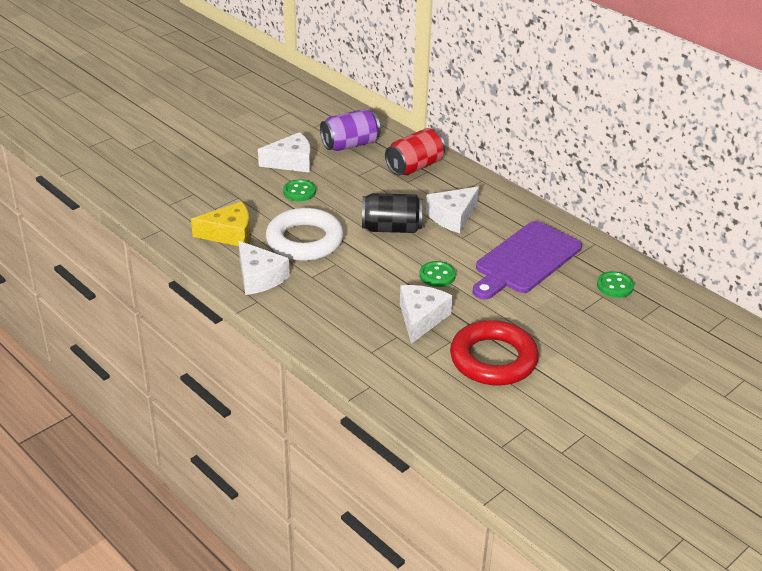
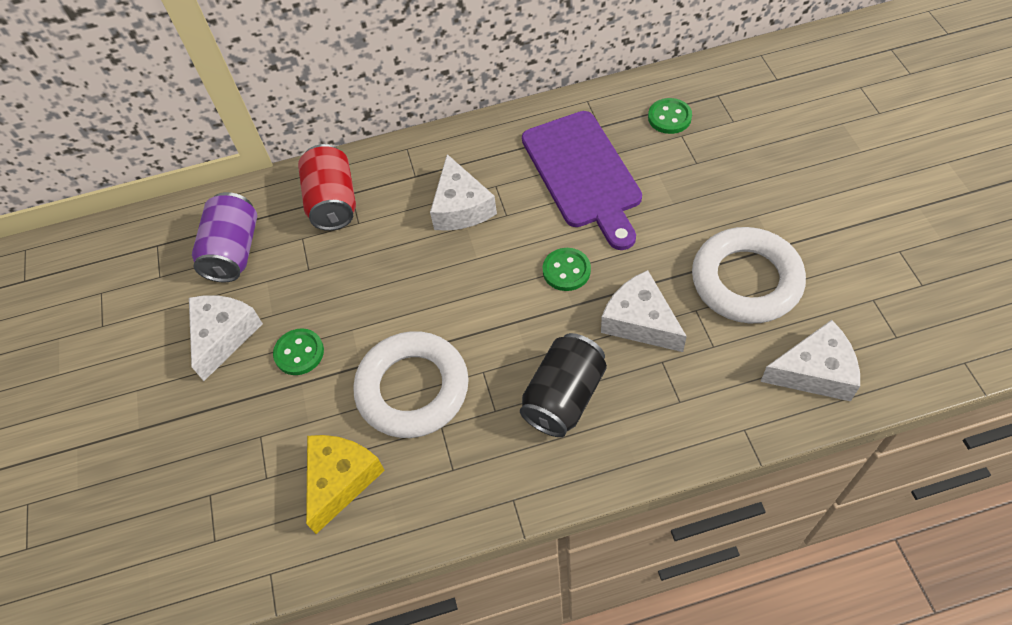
camera: 55 degrees left, 20 degrees up
(259, 277) = (462, 477): white cheese -> white cheese (814, 372)
(391, 228) = (445, 279): black can -> black can (564, 397)
(493, 359) = (746, 280): red ring -> white ring

